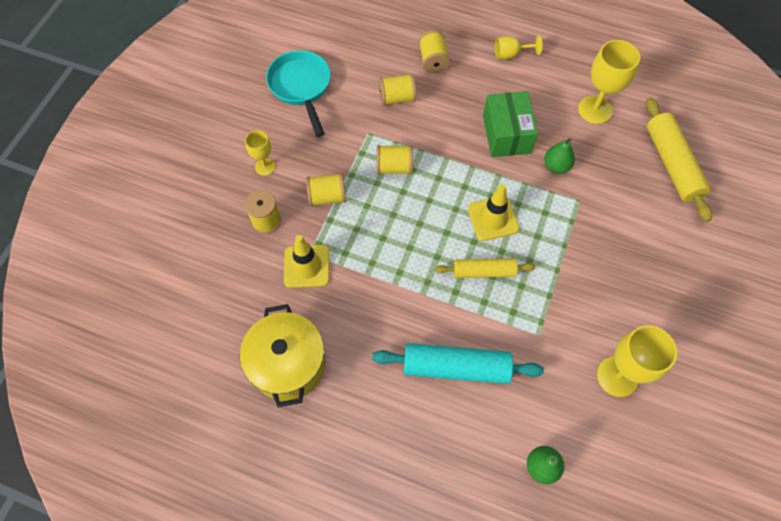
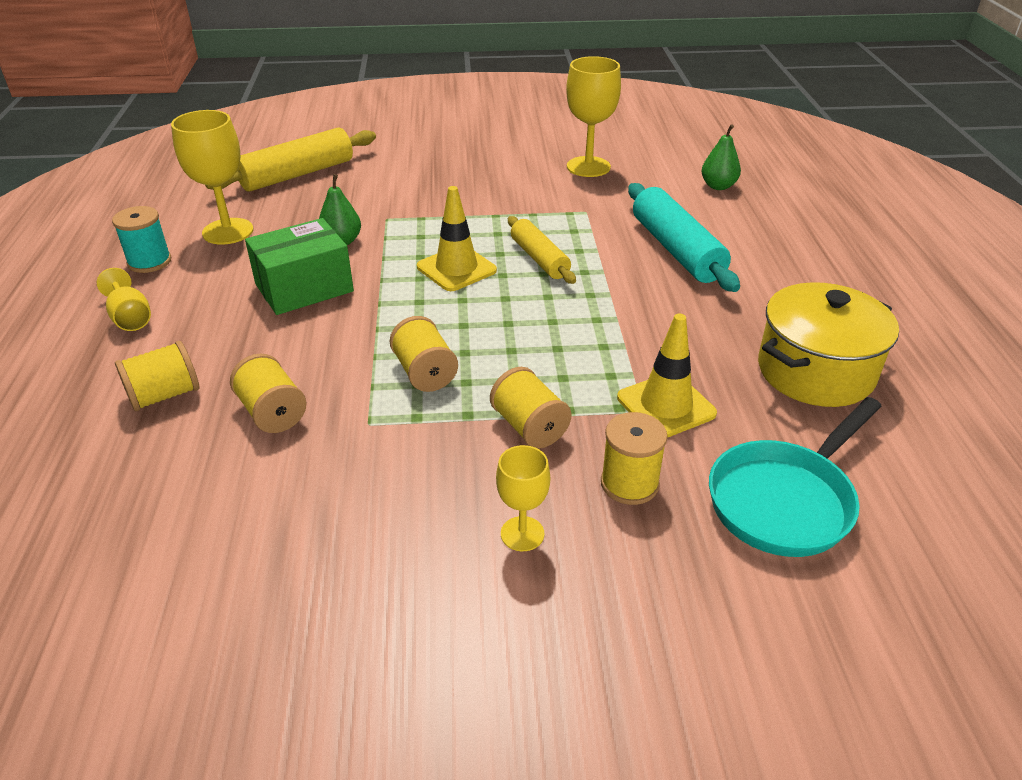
camera: 115 degrees left, 25 degrees down
(301, 87) = (292, 559): turquoise pan -> turquoise pan (785, 500)
(570, 68) = (149, 262): none -> turquoise spool

